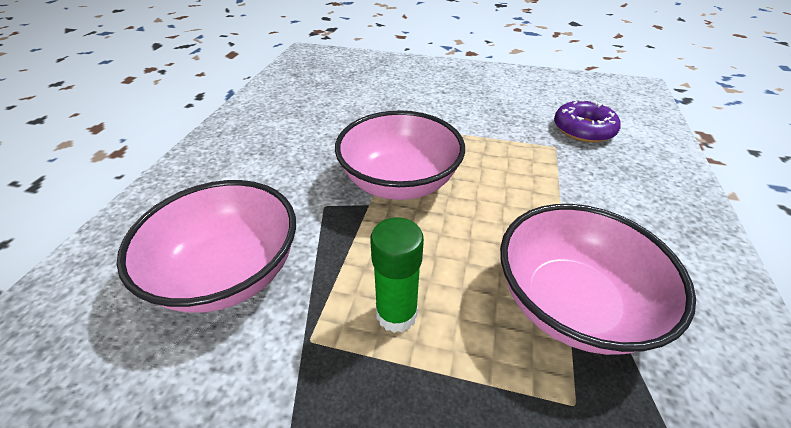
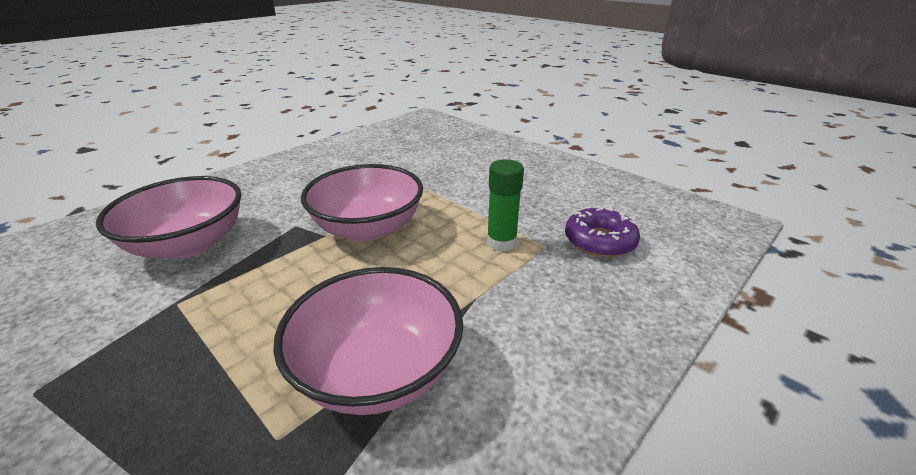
camera: 30 degrees right, 10 degrees down
(396, 314) = (245, 314): green glue stick -> green glue stick (501, 243)

